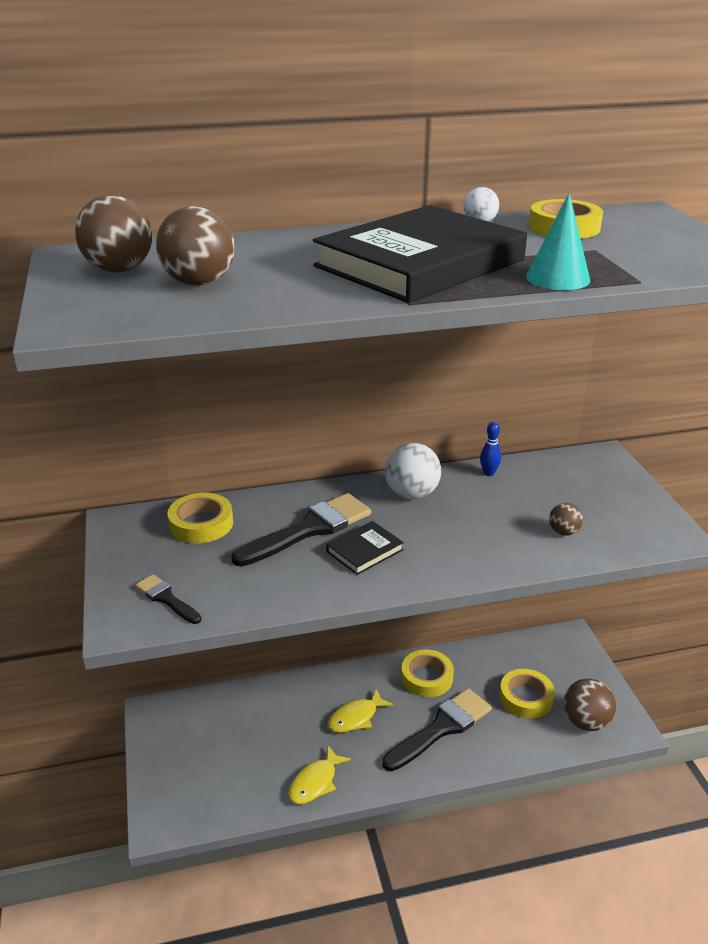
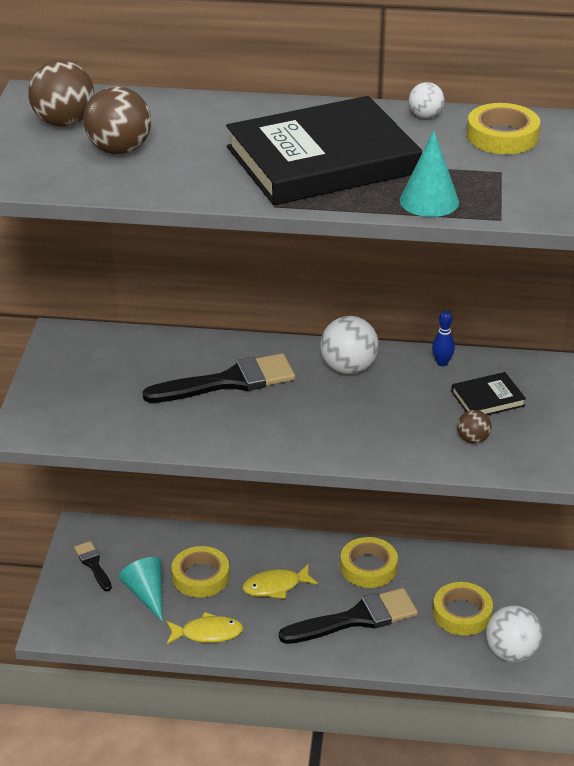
camera: 20 degrees right, 5 degrees up
(166, 598) = (71, 416): black brush -> black brush (93, 564)
(201, 524) = (133, 354): yellow tape -> yellow tape (200, 576)
(240, 759) = (146, 594): none -> turquoise cone
(315, 782) = (207, 633): yellow fish -> yellow fish turned 150 degrees counterclockwise
(365, 551) = (268, 414): black book -> black book (487, 399)
(586, 722) = (511, 652): brown ball -> white ball

